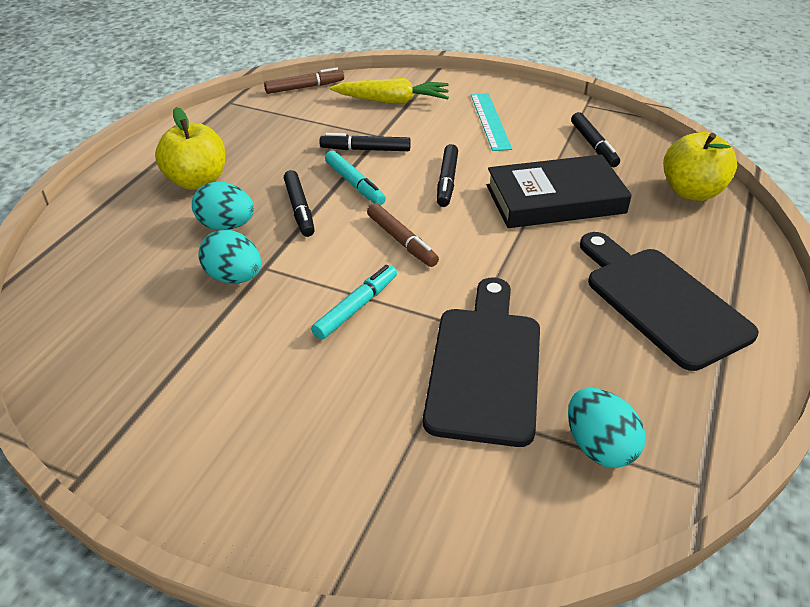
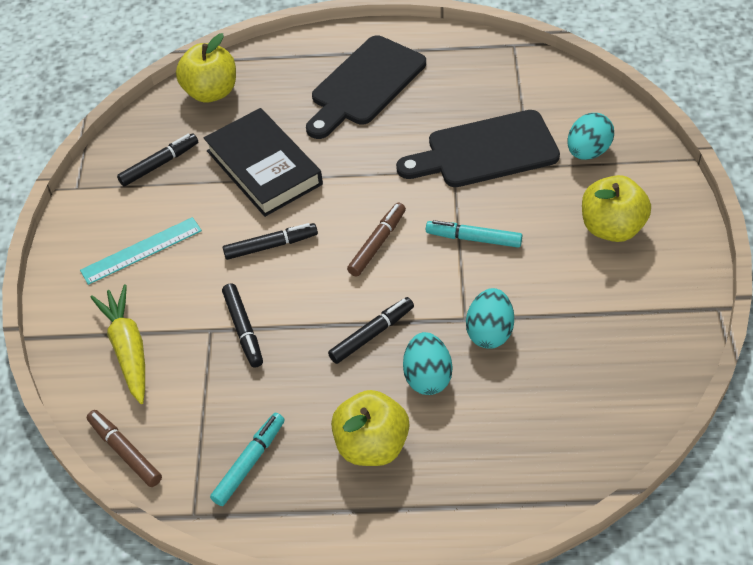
camera: 110 degrees left, 10 degrees up
(278, 433) = (611, 228): none -> yellow apple
(354, 184) = (310, 311): turquoise marker -> turquoise marker (249, 462)
(599, 447) = (515, 86): turquoise egg -> turquoise egg (588, 151)

